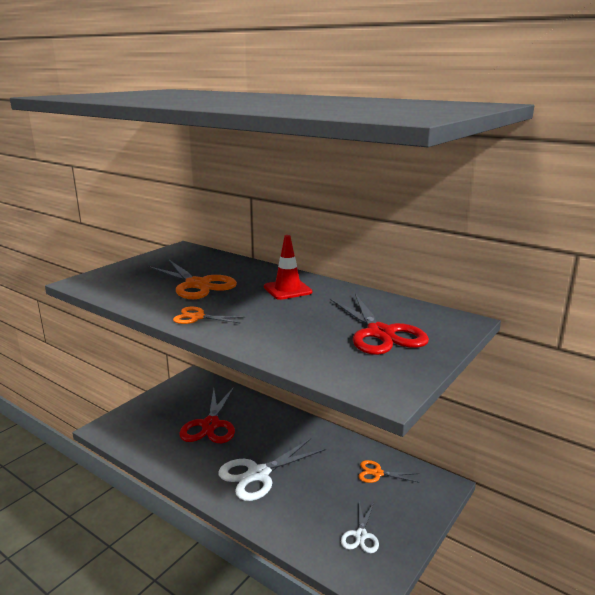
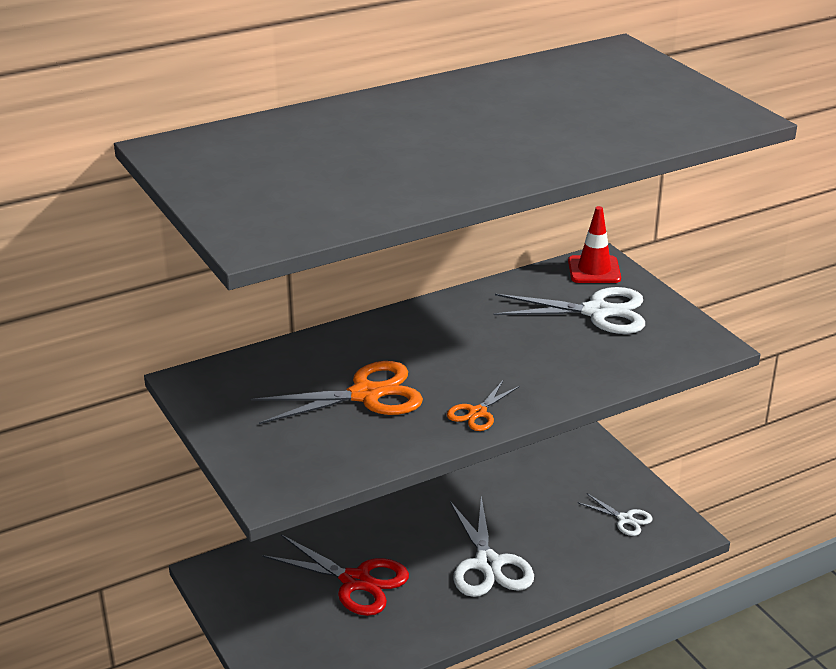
camera: 65 degrees left, 10 degrees up
(287, 290) = (438, 334): red traffic cone -> red traffic cone (594, 270)
(377, 473) = (542, 475): orange scissors -> none
(380, 333) = (596, 312): red scissors -> white scissors

